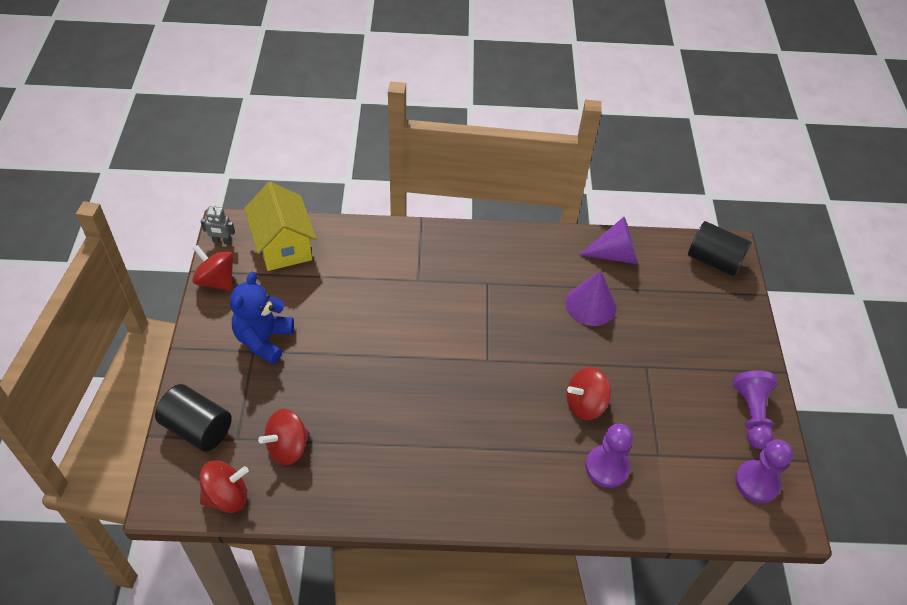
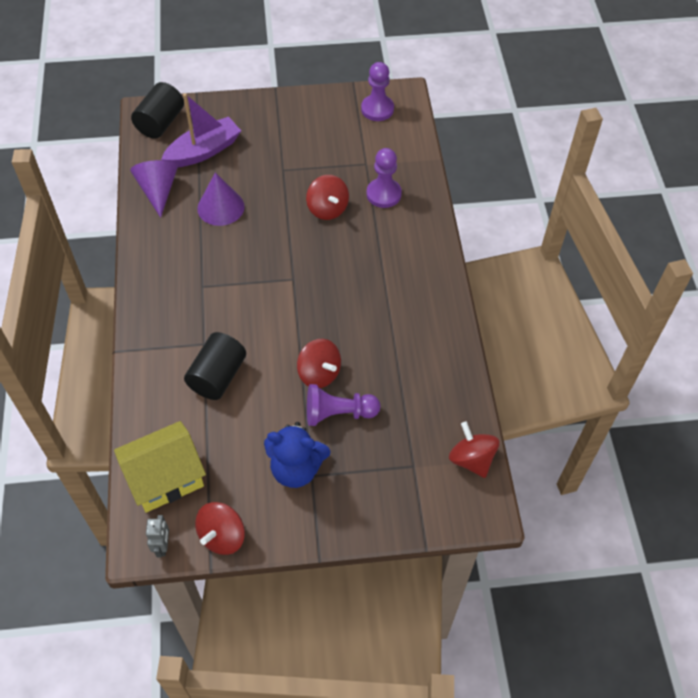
camera: 95 degrees left, 5 degrees up
(197, 428) = (409, 503): black cylinder -> black cylinder (217, 376)
(288, 447) = (412, 421): red spinning top -> red spinning top (319, 373)
(673, 295) = (204, 151): none -> purple boat
(751, 415) = (319, 108): purple pawn -> purple pawn (338, 413)

